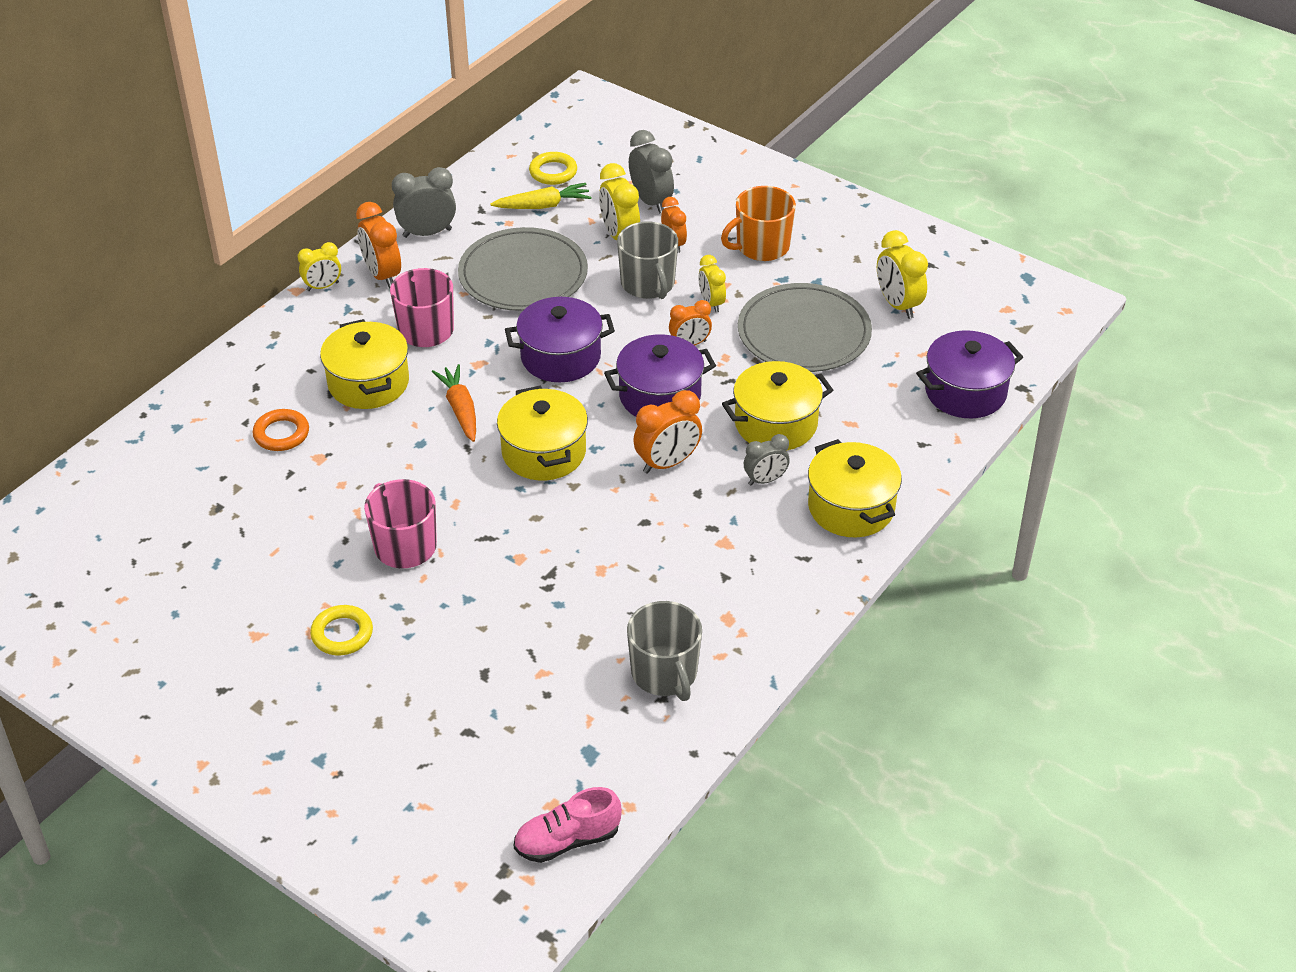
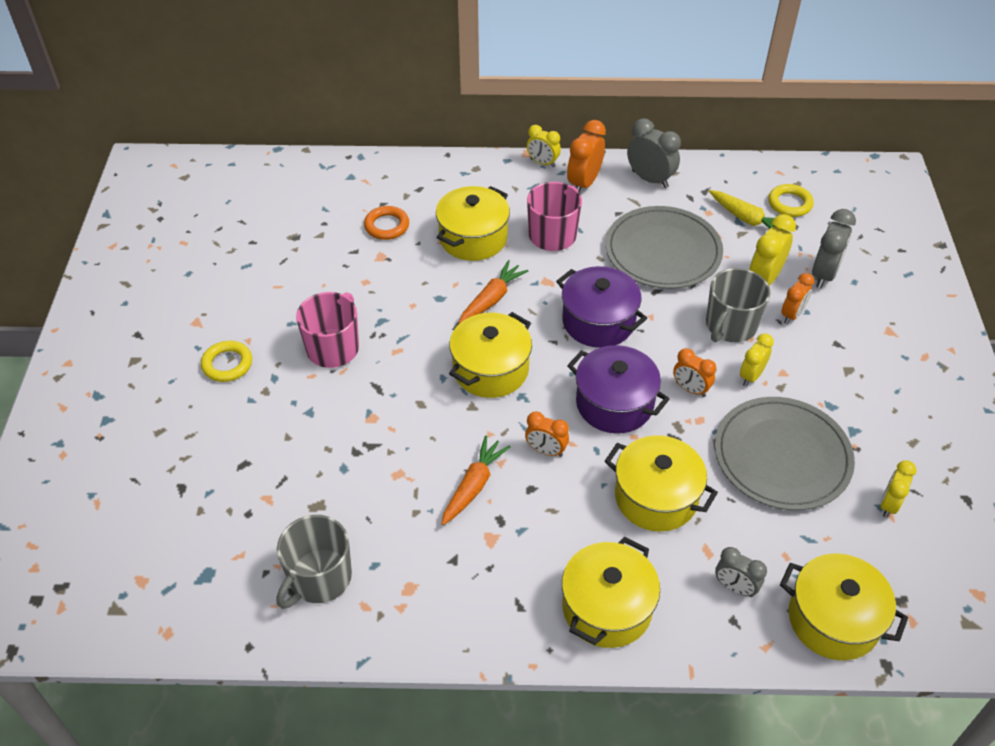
camera: 55 degrees right, 5 degrees up
(567, 840) = (111, 611): pink shoe -> none
(661, 527) = (473, 486): none -> orange carrot
(667, 463) = (546, 450): orange clock -> orange clock, size x0.65
(761, 246) = (852, 370): orange mug -> none
(765, 480) = (584, 527): grey clock -> grey clock (735, 587)
(898, 305) = (889, 504): yellow clock -> yellow clock, size x0.65
(965, 392) = (833, 620): purple pot -> yellow pot

